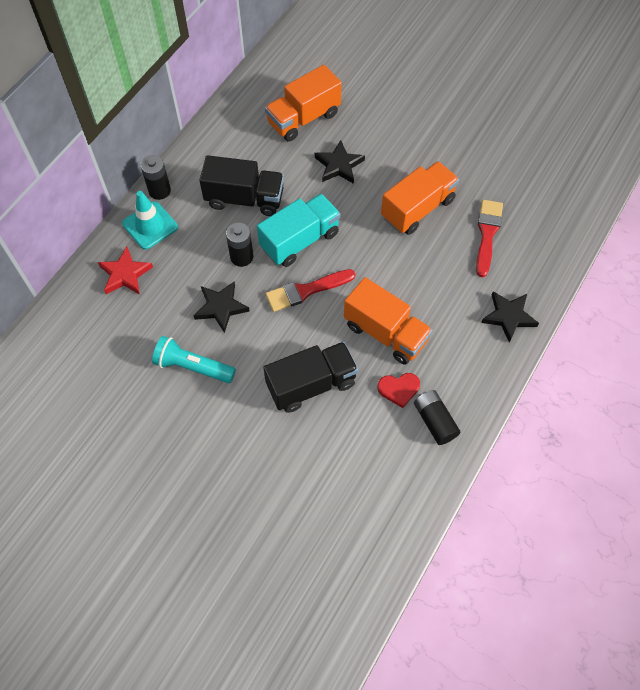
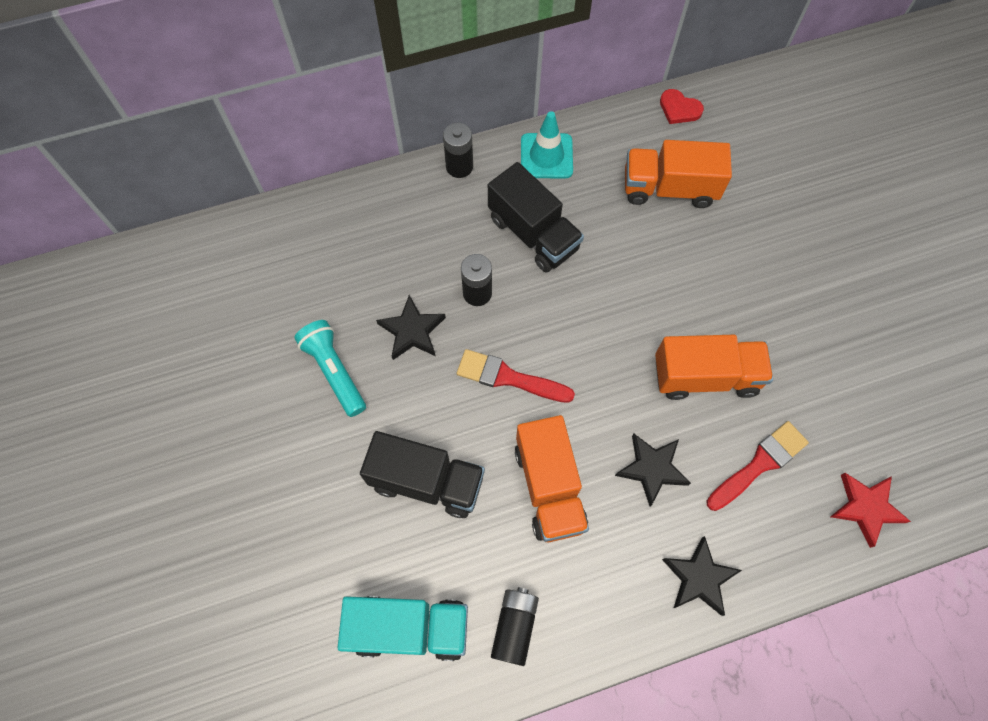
camera: 40 degrees right, 5 degrees up
(125, 274) = (355, 229): red star -> red star (866, 507)
(150, 225) = (420, 196): turquoise traffic cone -> turquoise traffic cone (546, 156)
(300, 240) = (549, 319): turquoise truck -> turquoise truck (409, 628)
(339, 165) = (661, 266): black star -> black star (652, 469)
(399, 389) = (508, 560): red heart -> red heart (679, 109)

